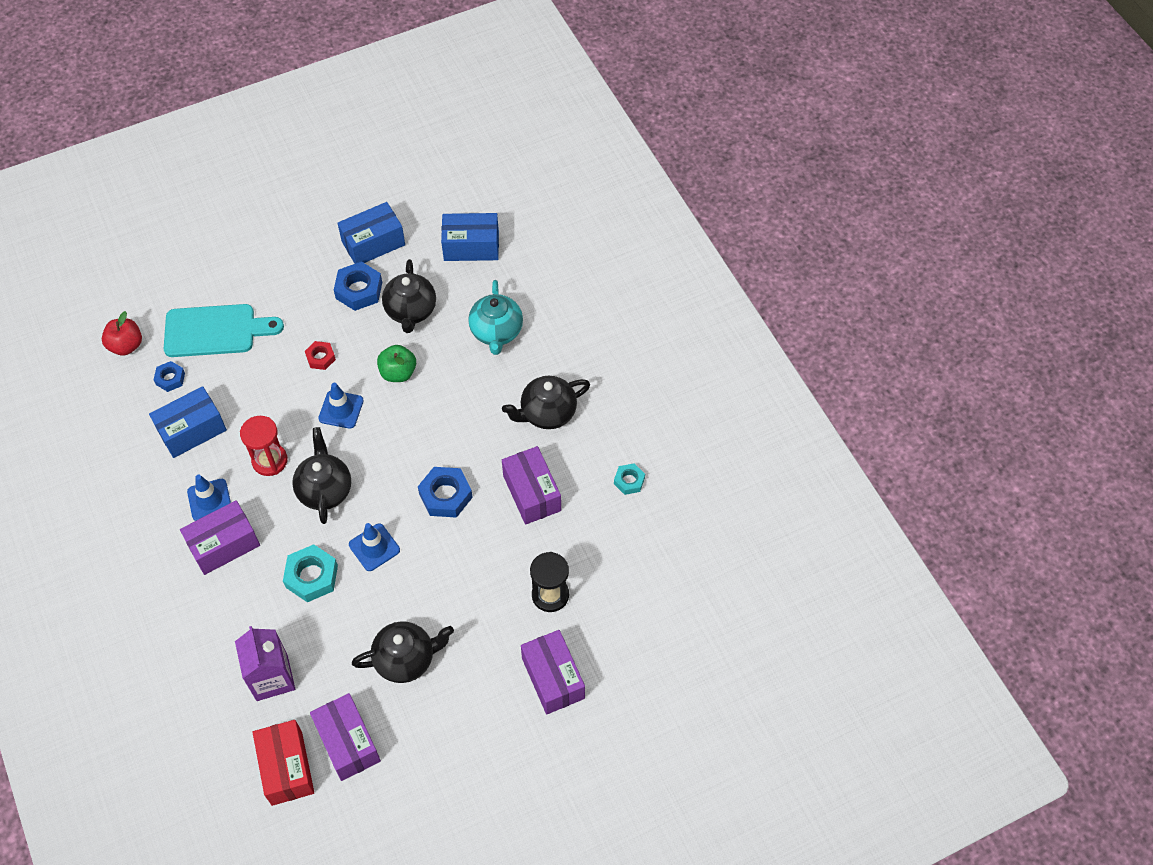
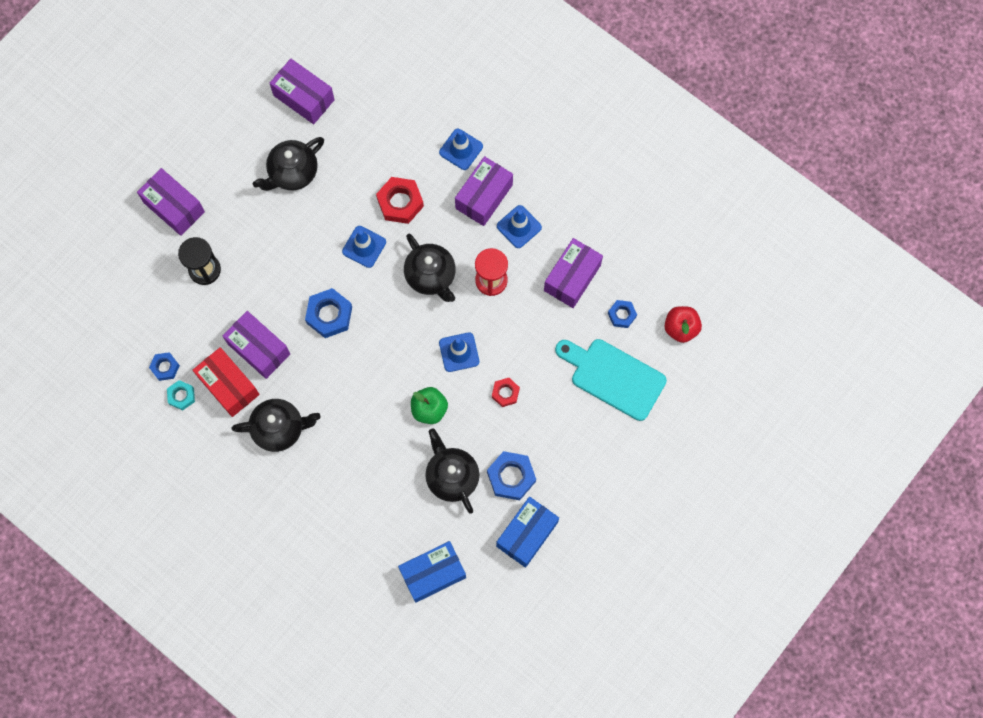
camera: 155 degrees right, 15 degrees up
(192, 430) = (572, 278): blue box -> purple box
(215, 331) = (613, 377): turquoise cutting board -> turquoise cutting board turned 60 degrees clockwise
(215, 605) = (461, 149): none -> blue traffic cone
(272, 677) = (385, 117): purple carton -> none
(286, 768) = (338, 63): red box -> red box (229, 386)
(312, 576) = (400, 202): turquoise nut -> red nut
(496, 332) = (363, 490): turquoise teapot -> none
(547, 413) = (279, 429): black teapot -> black teapot turned 45 degrees clockwise
(634, 515) = (165, 367): none -> blue nut

